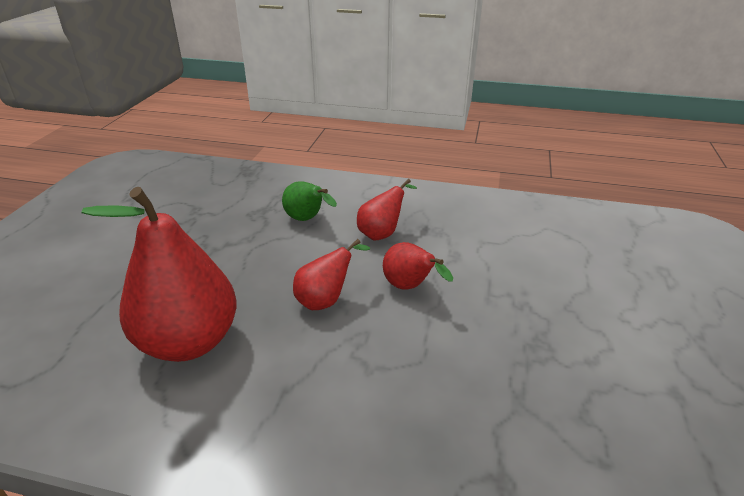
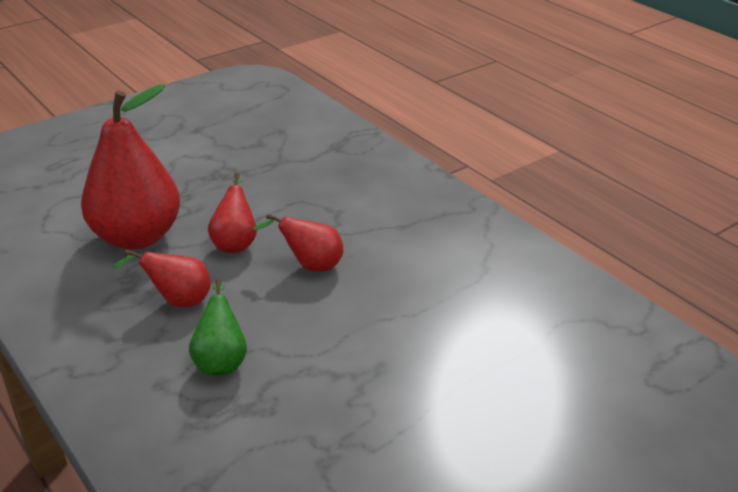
camera: 140 degrees left, 0 degrees up
(189, 342) = (445, 287): red pear -> red pear (137, 237)

